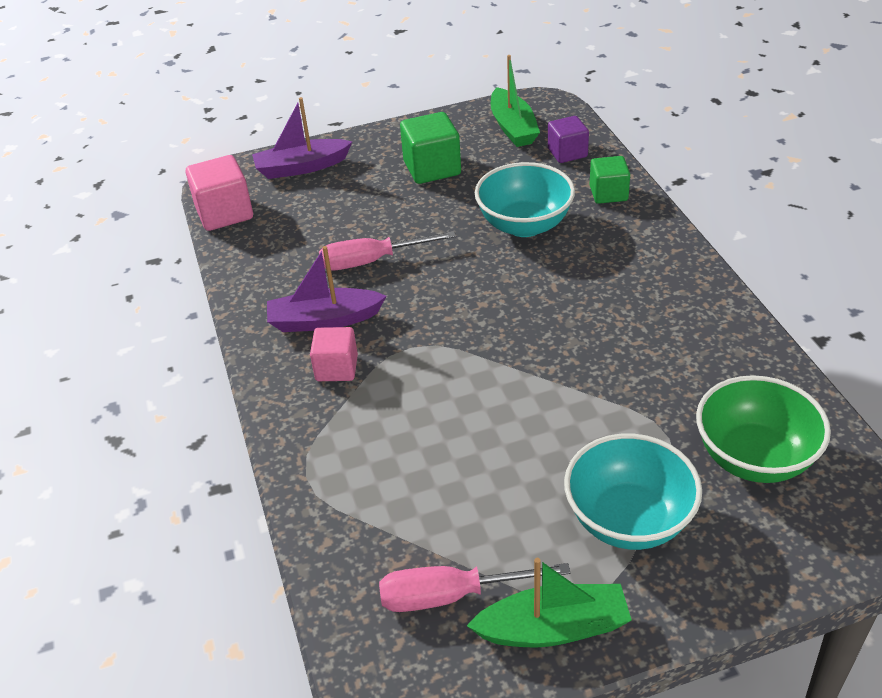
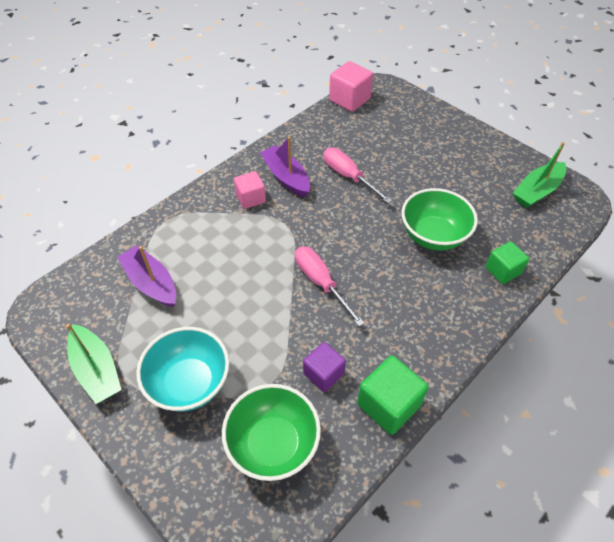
camera: 60 degrees right, 10 degrees up
(301, 167) = (413, 111): purple boat -> purple boat (151, 283)
(432, 168) = (458, 168): green cube -> green cube (388, 404)
(451, 596) = (106, 314): pink screwdriver -> pink screwdriver (320, 283)
(524, 225) = (433, 236): turquoise bowl -> green bowl
(567, 153) = (532, 231): purple cube -> purple cube (323, 374)

